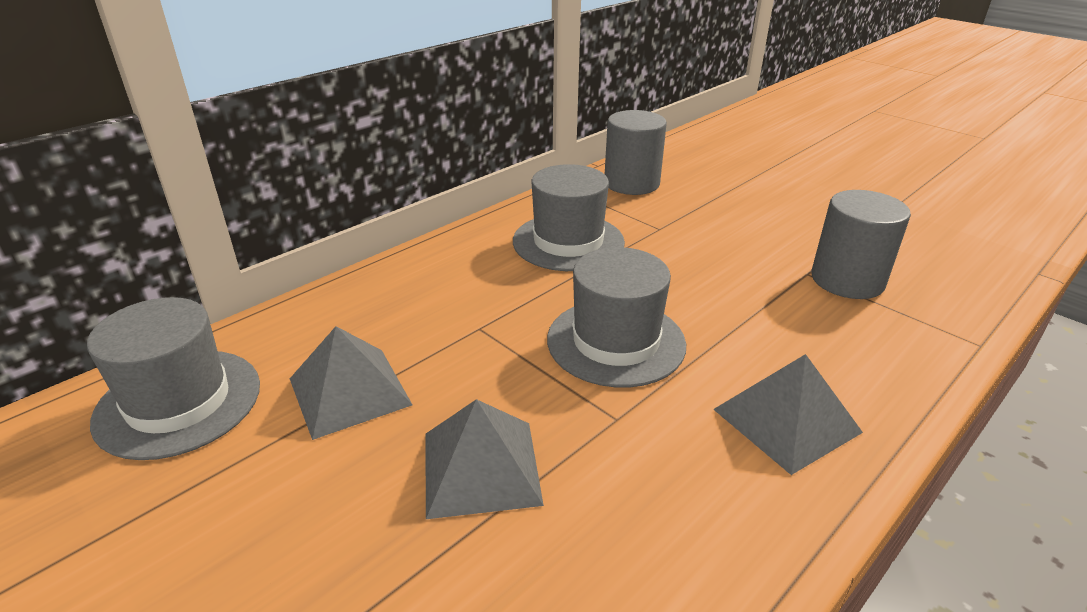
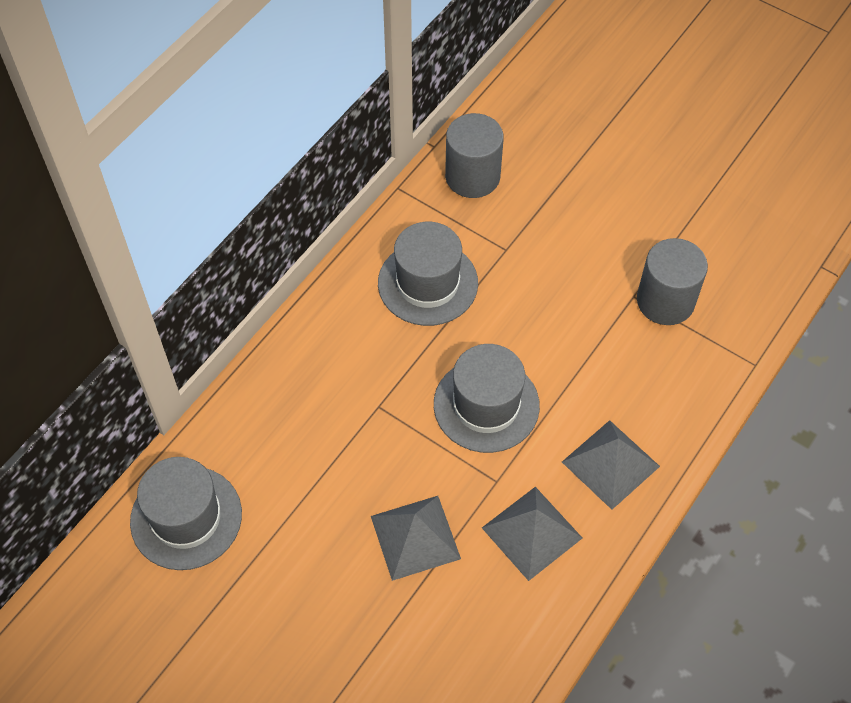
camera: 10 degrees left, 25 degrees up
(349, 391) = (304, 487): grey pyramid -> grey pyramid (532, 532)

